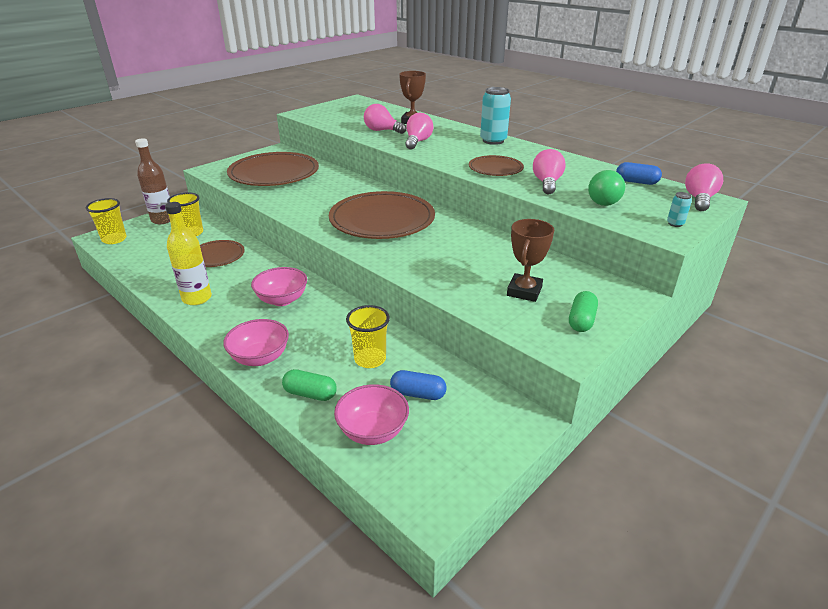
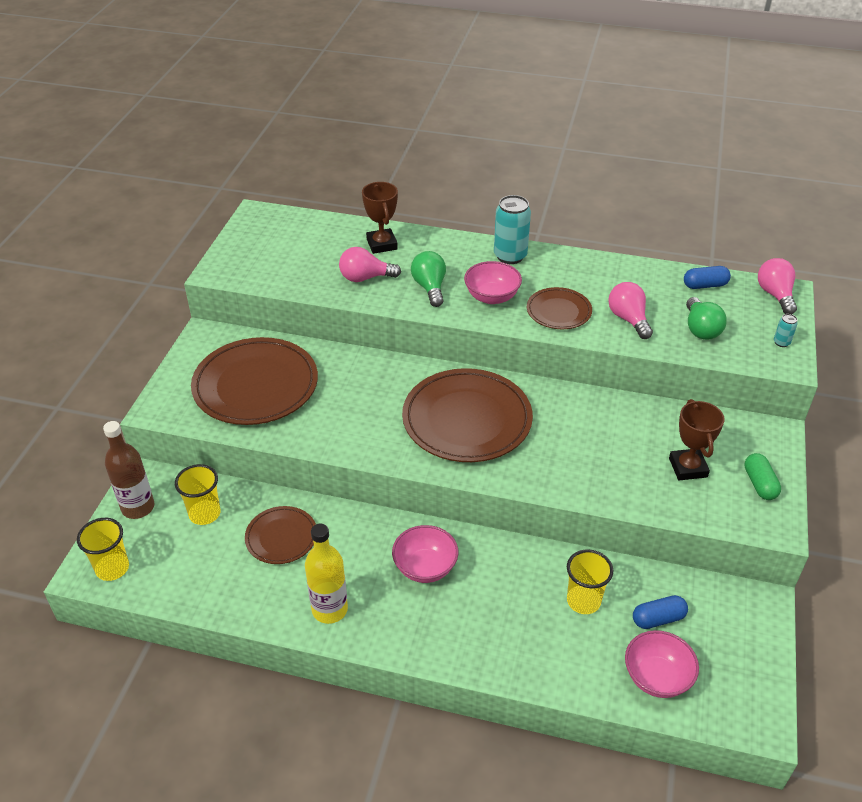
camera: 30 degrees left, 10 degrees up
(260, 358) = (481, 651): pink bowl -> pink bowl (492, 297)
(310, 394) = (569, 668): green capsule -> none
(418, 142) = (430, 287): pink light bulb -> green light bulb

